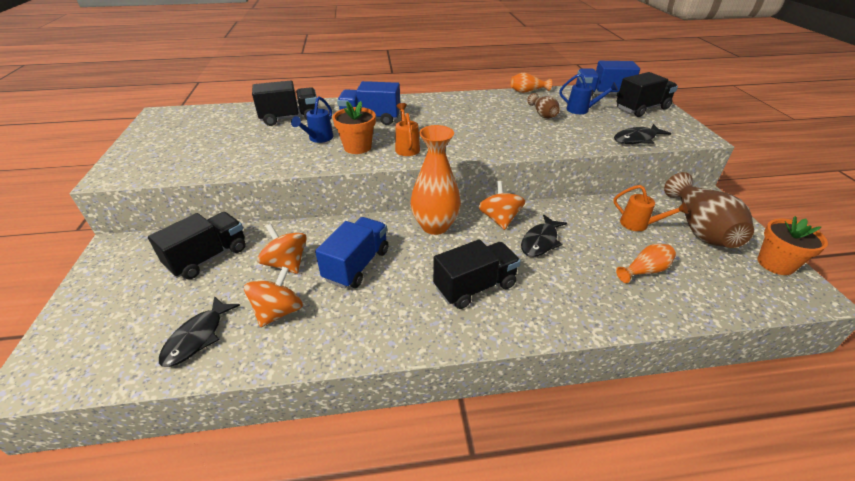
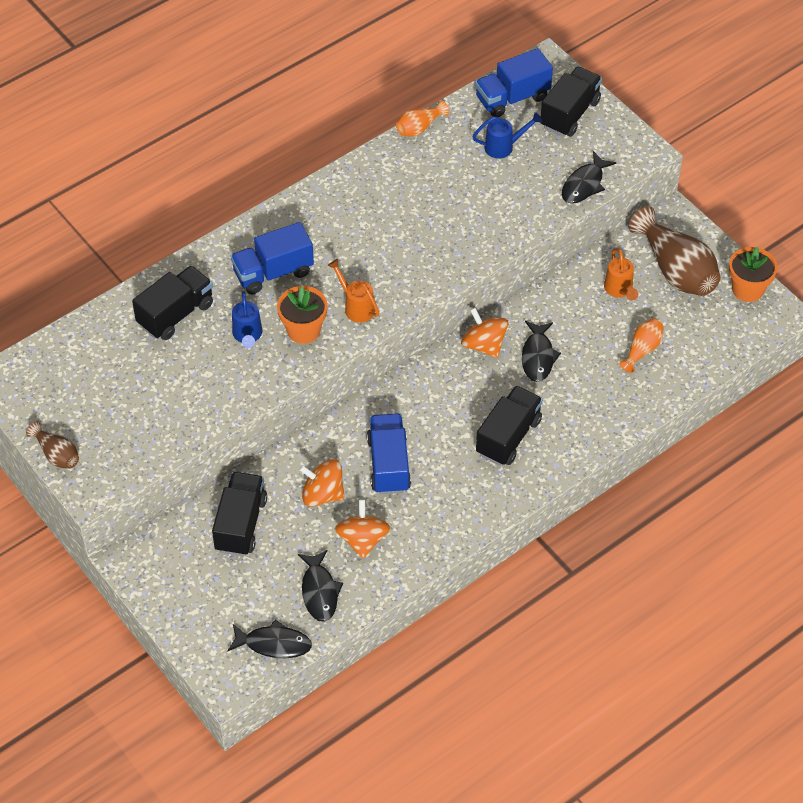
camera: 30 degrees left, 15 degrees up
(106, 365) = (274, 644): none -> black fish
(435, 226) = (426, 384): orange vase -> none
(542, 114) = (464, 176): brown vase -> brown vase (56, 454)
(639, 225) = (619, 290): orange watering can -> orange watering can turned 75 degrees clockwise

